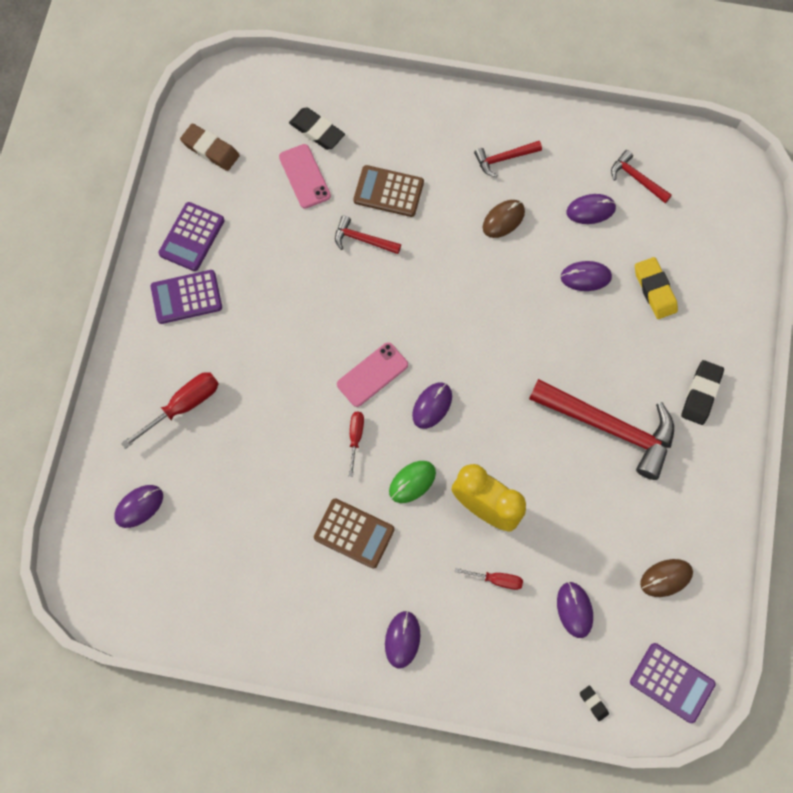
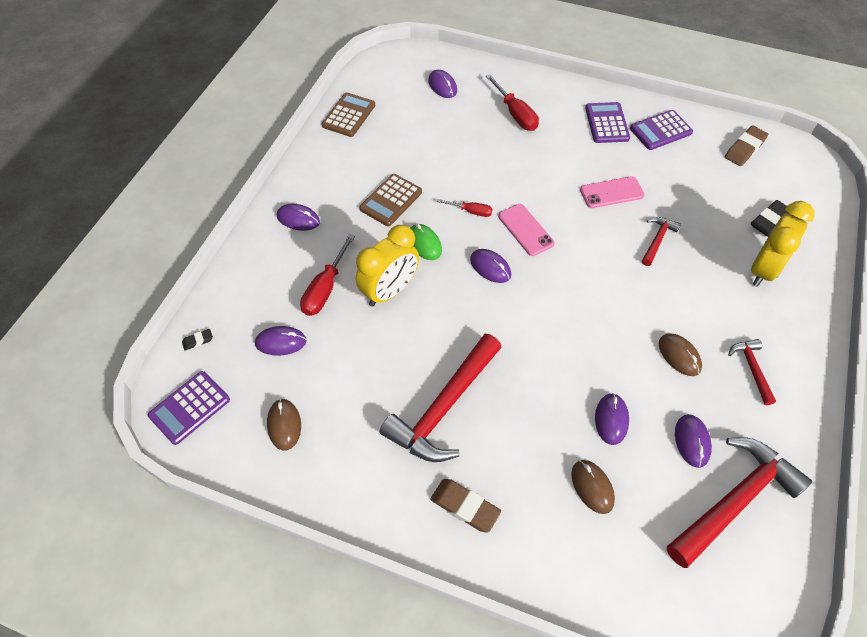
camera: 100 degrees right, 15 degrees down
(192, 237) = (660, 131): purple calculator -> purple calculator turned 60 degrees counterclockwise
(304, 176) = (721, 207): pink phone -> pink phone (611, 192)
(383, 141) = (763, 269): none -> yellow clock
(388, 191) = (708, 266): brown calculator -> brown calculator (349, 115)
(497, 580) = (325, 289): red screwdriver -> red screwdriver, size x1.70
(636, 178) = (734, 500): red hammer -> red hammer, size x2.08
(654, 290) = (592, 487): yellow eraser -> brown mouse
(701, 394) = (465, 507): black eraser -> brown eraser

